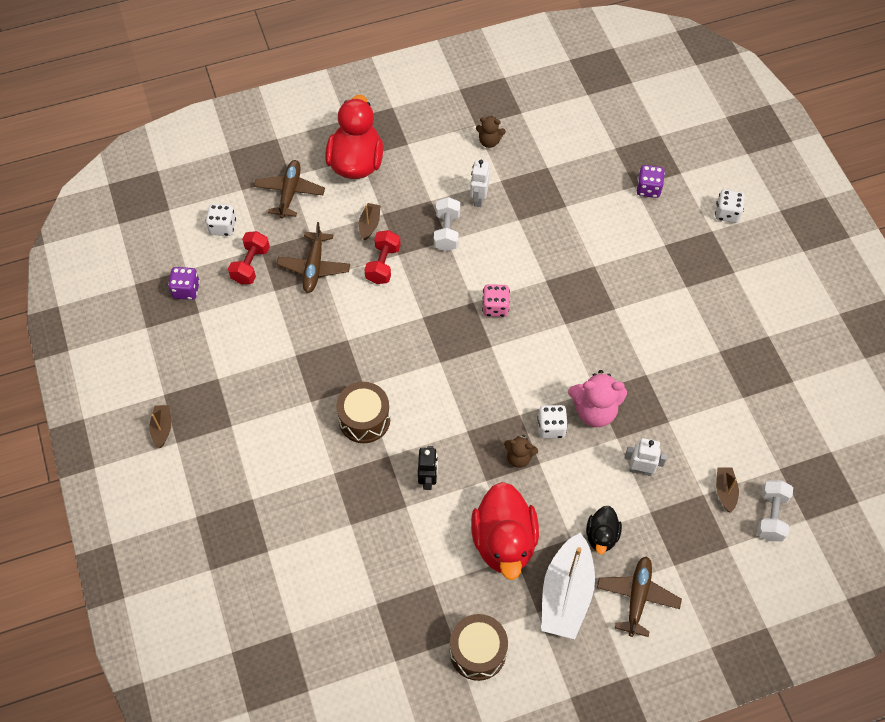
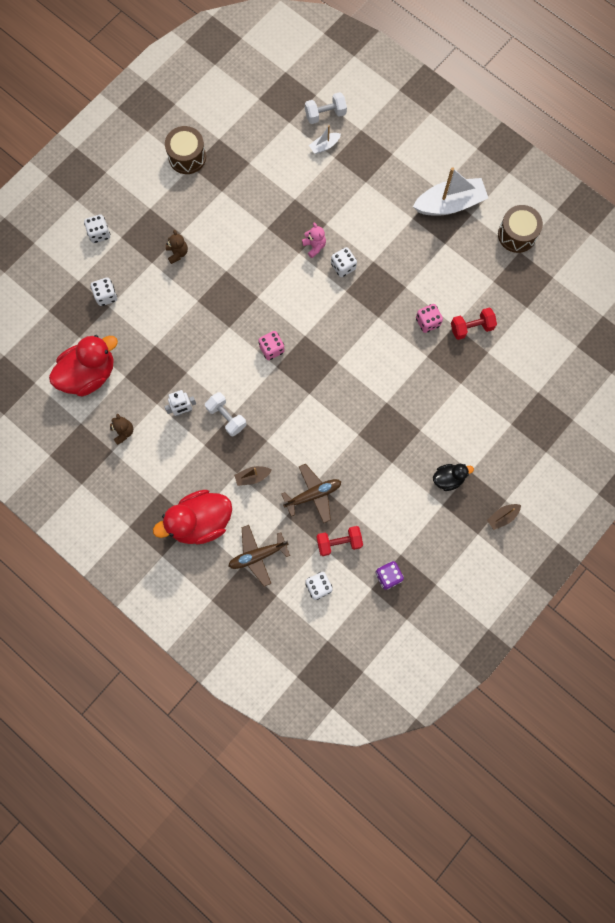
camera: 120 degrees left, 15 degrees up
(364, 419) = (411, 386): brown drum -> brown drum (187, 157)
(383, 264) = (282, 446): red dumbbell -> red dumbbell (471, 328)
(428, 479) = (427, 322): black robot -> pink dice
(446, 231) = (226, 417): white dumbbell -> white dumbbell turned 75 degrees clockwise
(504, 542) = (439, 255): red duck -> red duck (89, 374)
(519, 457) = (377, 275): brown teddy bear -> brown teddy bear (177, 253)
(594, 411) = (314, 246): pink teddy bear -> pink teddy bear, size x0.58
(601, 536) = (399, 202): black duck -> black duck (448, 479)
(637, 597) = (426, 164): brown plane -> none
(640, 470) = (340, 200): white robot -> none
(648, 189) = (106, 296): purple dice -> white dice
(725, 491) = (324, 146): brown boat -> white boat

